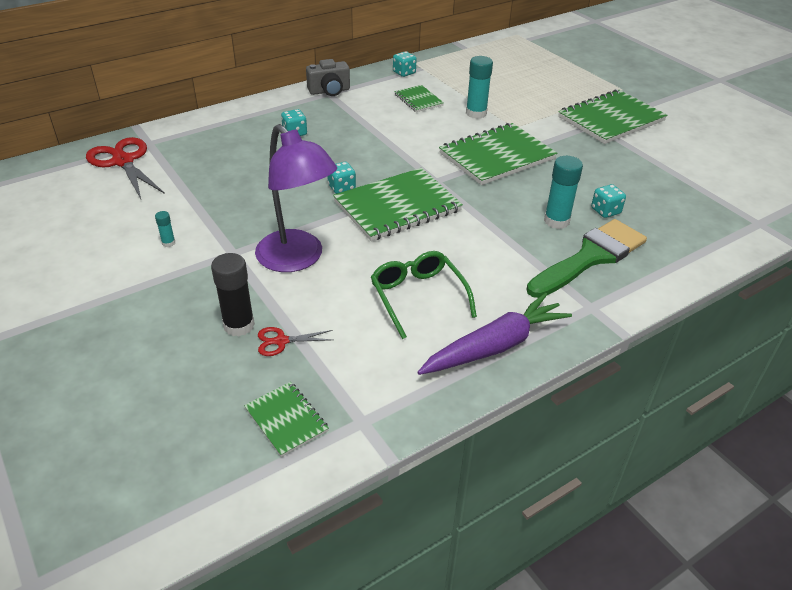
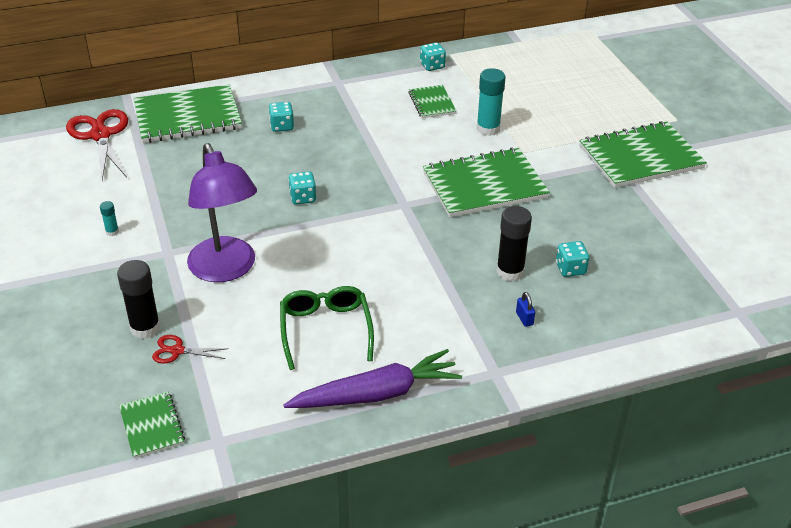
camera: 15 degrees right, 0 degrees up
(329, 91) = (340, 79): grey camera -> none
(397, 206) = (350, 228): green notebook -> green notebook (187, 116)
(556, 221) = (510, 272): turquoise glue stick -> black glue stick
(590, 257) = (524, 318): green brush -> blue padlock

